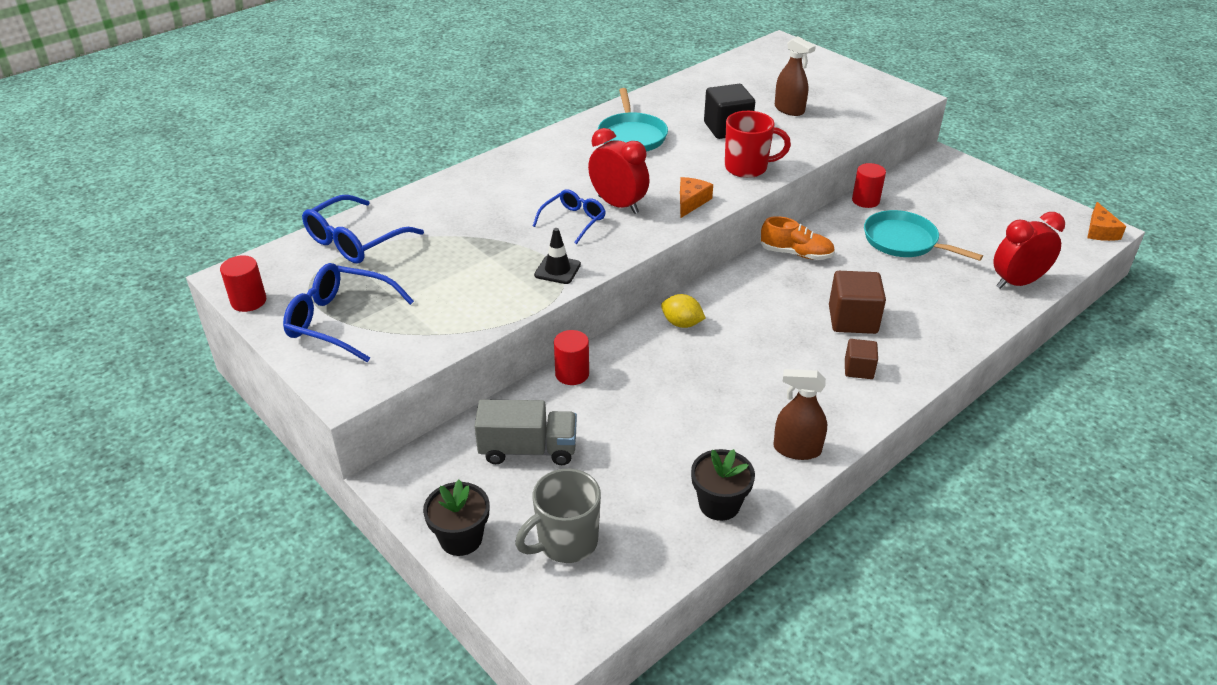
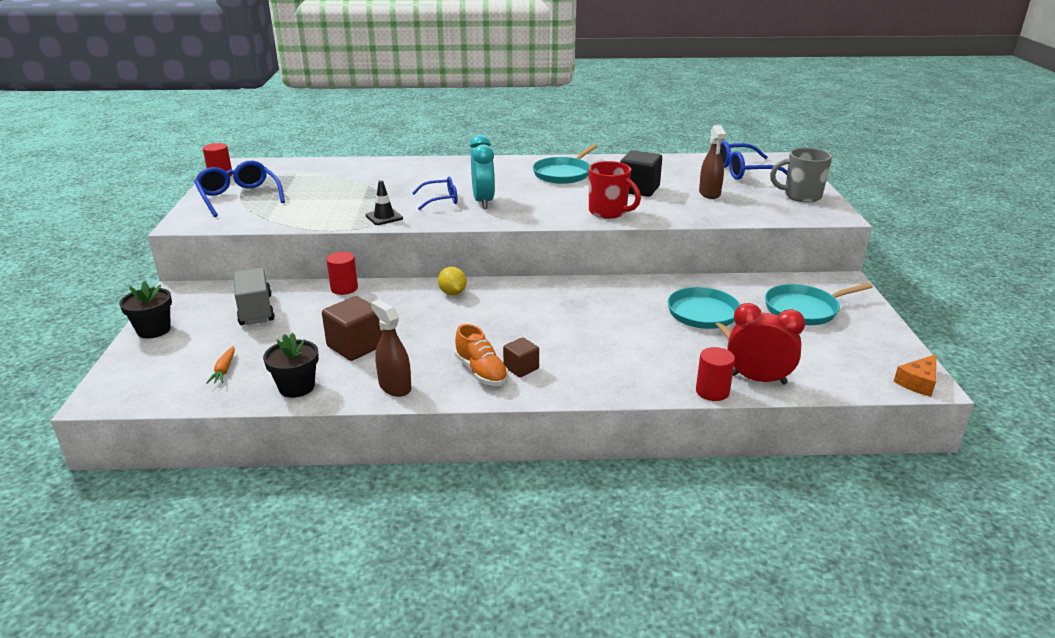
camera: 40 degrees right, 10 degrees down
(356, 240) = (314, 169): blue glasses -> blue glasses (745, 171)
(528, 450) = (256, 310): grey truck -> grey truck turned 150 degrees counterclockwise
(566, 542) = (191, 358): grey mug -> grey mug (801, 196)
(618, 205) = (483, 201): red clock -> turquoise clock
(622, 532) = (224, 370): none -> orange carrot
(691, 202) = (532, 215): orange cheese -> none
(796, 253) = (603, 290): orange shoe -> orange shoe (481, 372)
(852, 320) = (572, 341): brown cube -> brown cube (356, 346)
(865, 200) = (719, 282): red cylinder -> red cylinder (712, 391)
(955, 199) = (804, 309): none -> turquoise pan

